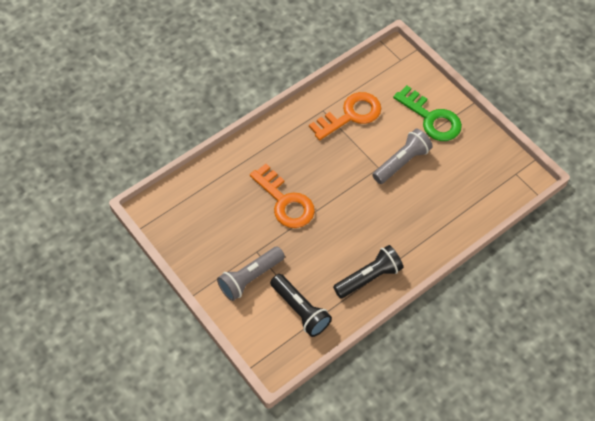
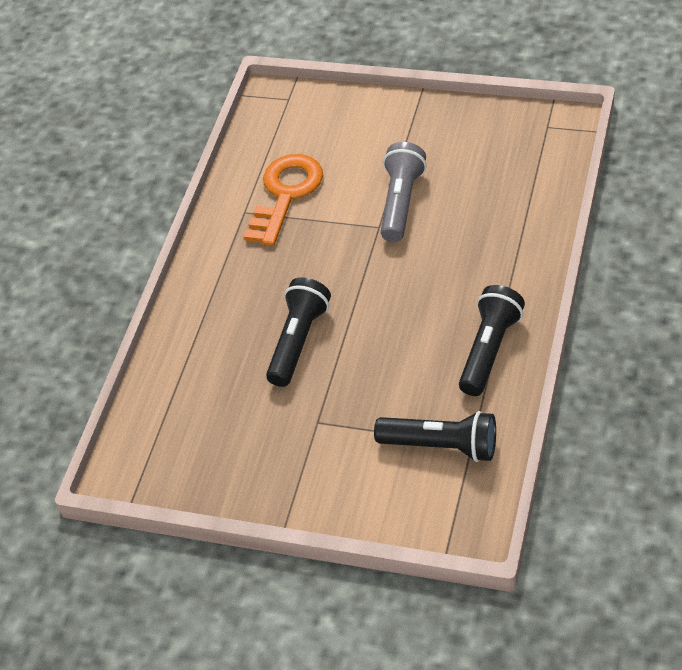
camera: 30 degrees left, 10 degrees down
(250, 278) = (340, 457): grey flashlight -> none
(285, 202) = (298, 341): orange key -> black flashlight
(431, 118) = (389, 134): green key -> none

